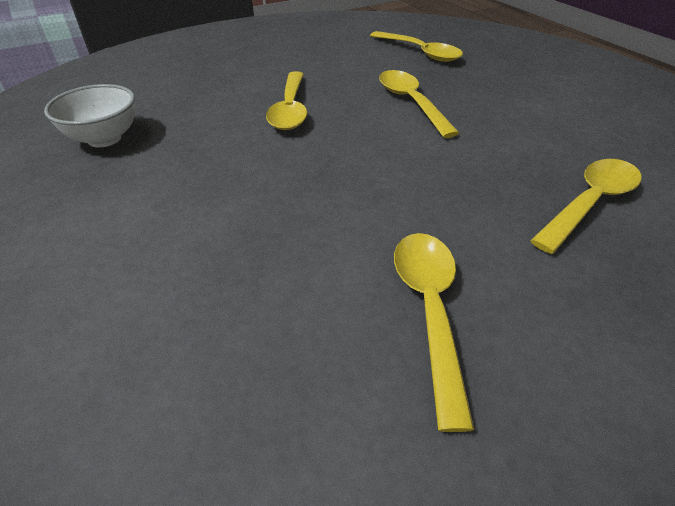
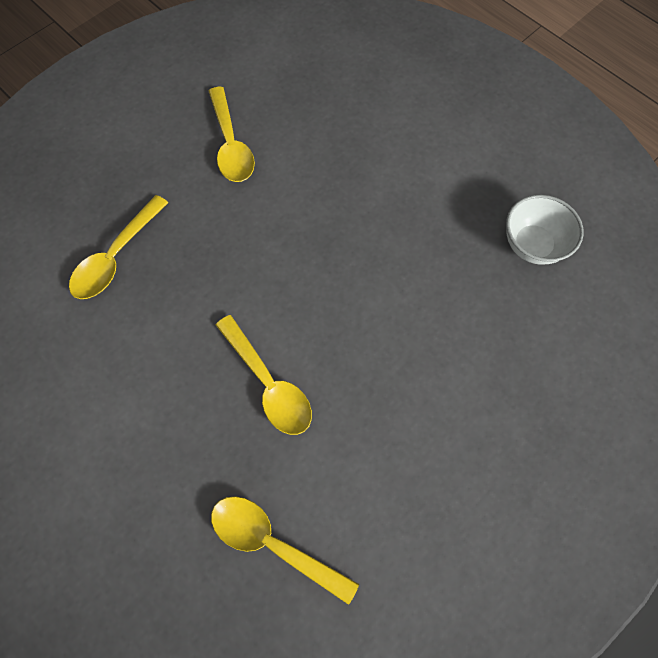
camera: 165 degrees right, 25 degrees up
(290, 109) = (392, 337): yellow spoon -> none

